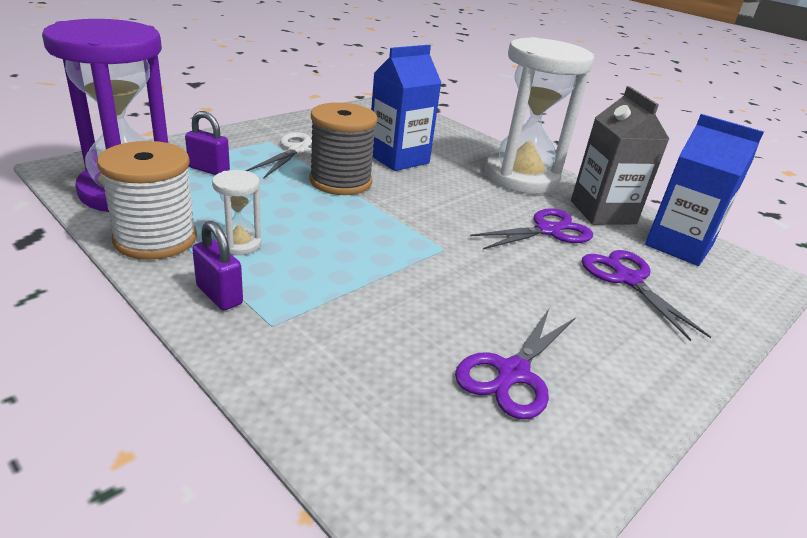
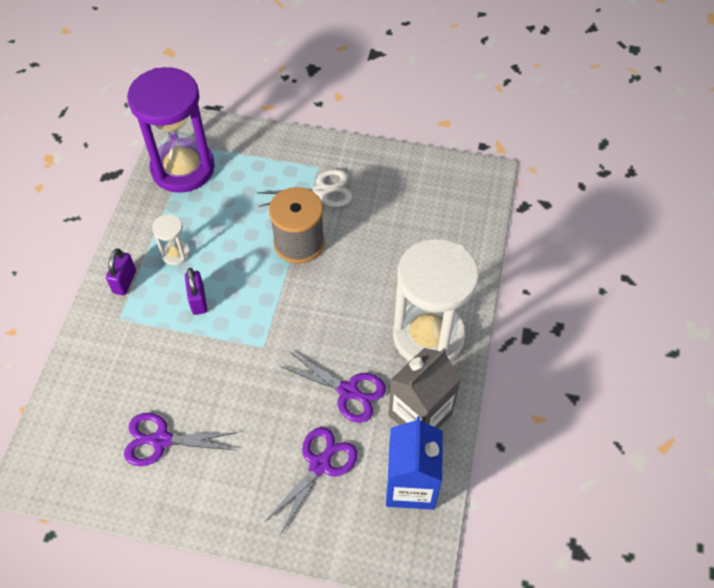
camera: 60 degrees right, 25 degrees up
(155, 239) = (148, 219): white spool -> none
(209, 169) = (244, 175): purple padlock -> purple padlock (198, 300)
(398, 158) = (374, 248): blue carton -> none

